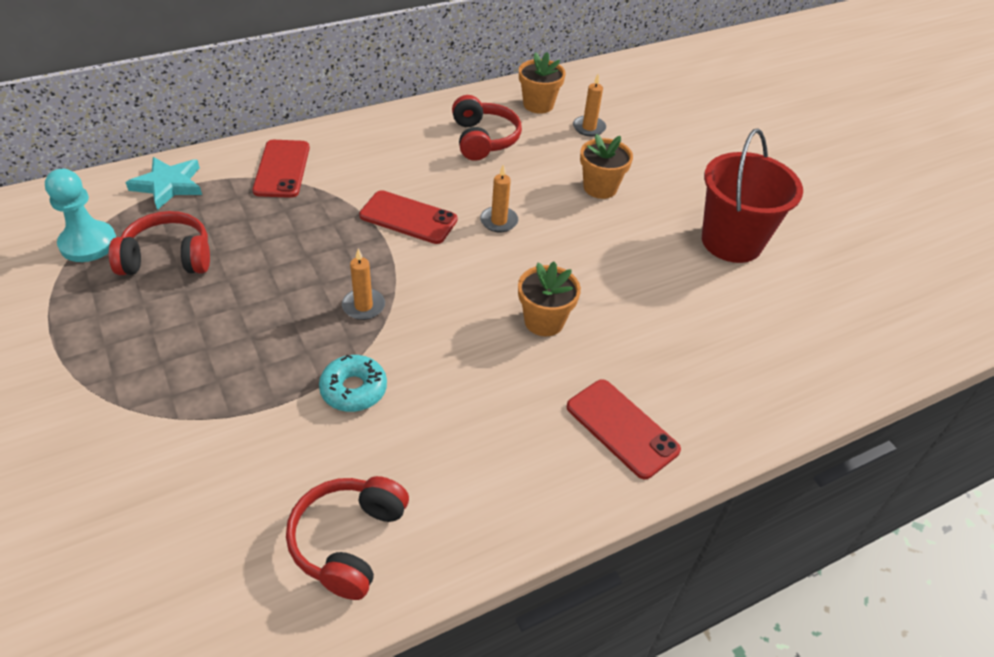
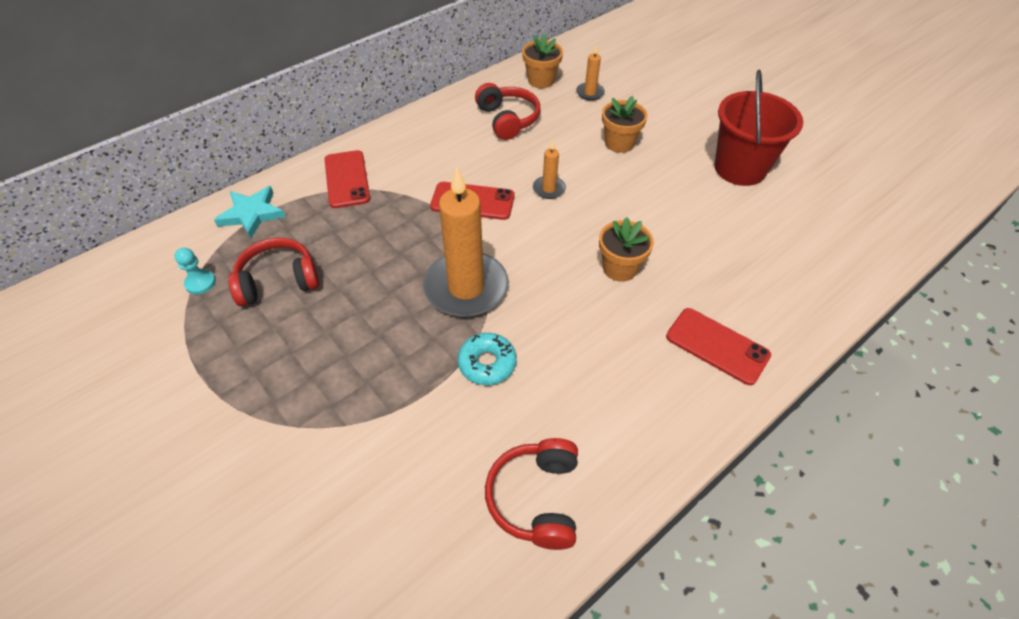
camera: 10 degrees left, 5 degrees up
(88, 243) = (200, 283): turquoise pawn -> turquoise pawn, size x0.59
(363, 306) = (466, 287): orange candle -> orange candle, size x2.25

